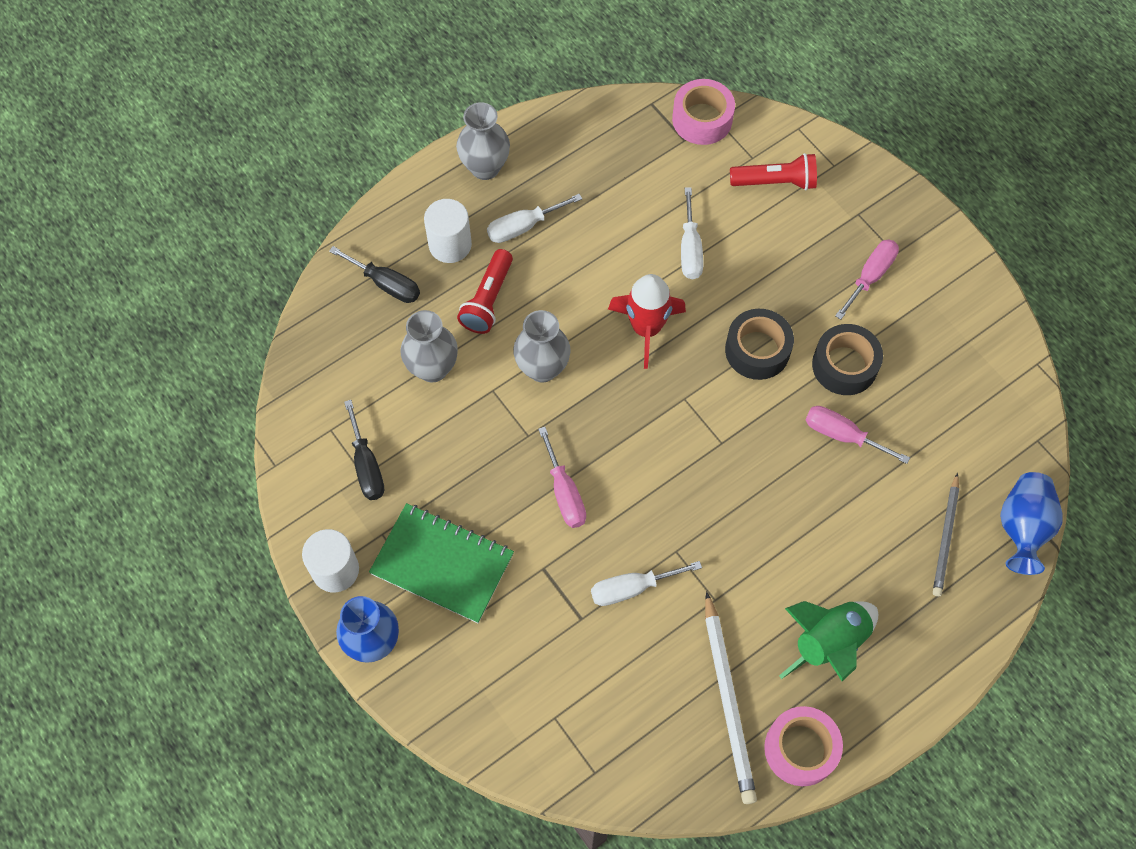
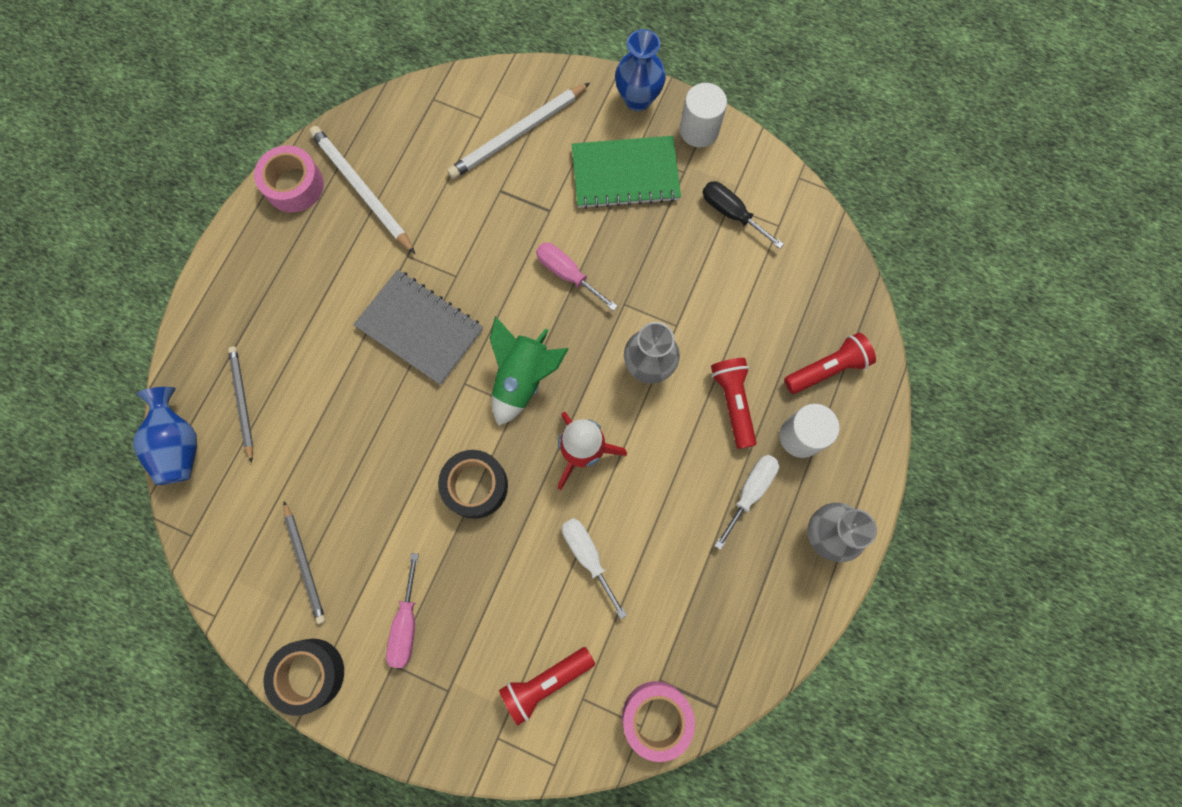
camera: 150 degrees right, 10 degrees up
(386, 284) = (827, 369): black screwdriver -> red flashlight
(432, 368) = (736, 317): grey vase -> none
(526, 673) = (518, 134): none -> white pencil
(631, 588) = (474, 231): white screwdriver -> none
(738, 517) = (420, 328): none -> grey notebook
(828, 642) = (305, 269): green rocket -> green rocket (523, 379)
(842, 435) = (365, 446): pink screwdriver -> none
(844, 365) = (391, 514): black tape -> black tape (310, 674)
(940, 364) = (305, 564): none -> grey pencil

